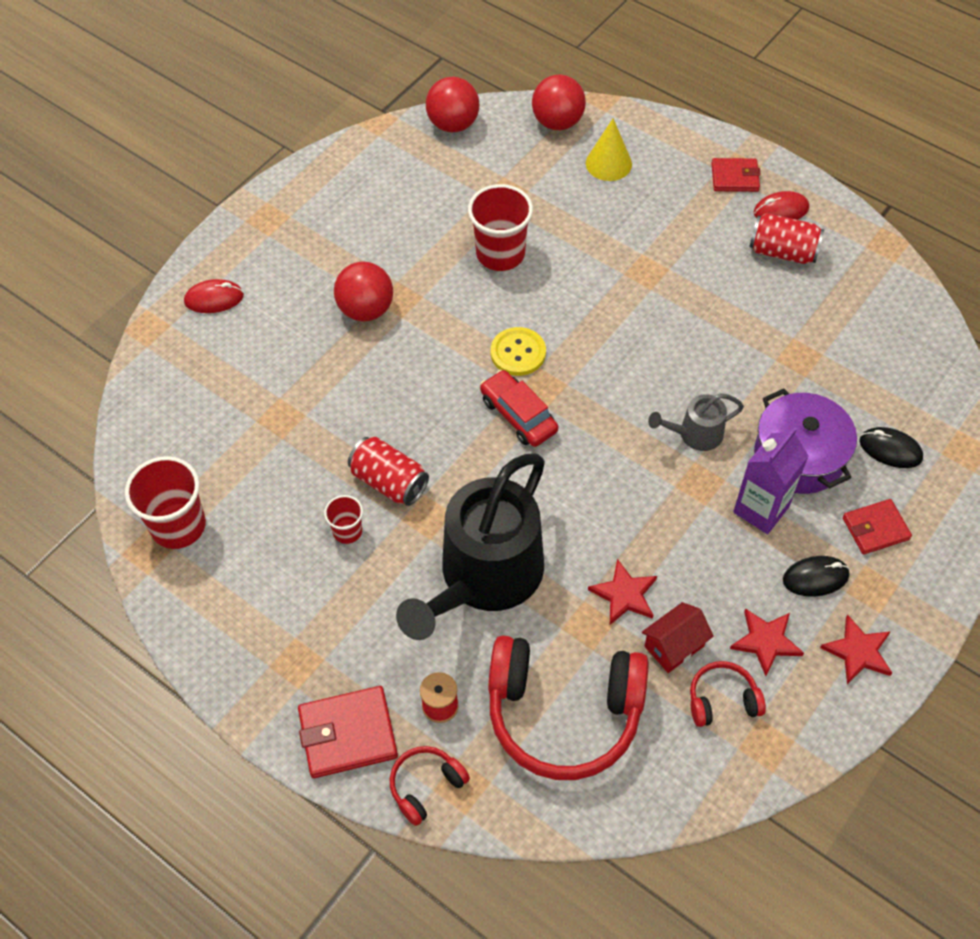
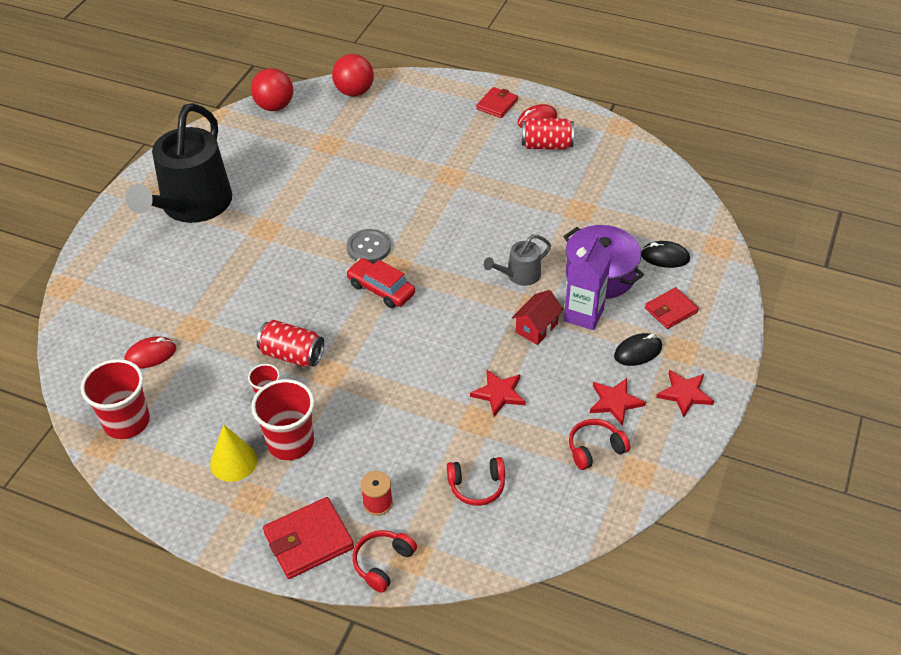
camera: 15 degrees left, 10 degrees down
(214, 299) = (115, 257): red mouse -> red mouse (151, 355)
(366, 310) = (240, 241): red ball -> none
(484, 577) = (387, 405): black watering can -> black watering can (192, 205)
(500, 254) = (335, 184): red cup -> red cup (290, 442)
(518, 353) = (368, 247): yellow button -> grey button
(563, 714) = (477, 486): red headphones -> red headphones, size x0.46
(608, 163) = (401, 112): yellow cone -> yellow cone (233, 461)
(674, 646) = (547, 420): red house -> red house (536, 328)
(735, 177) = (497, 104): red wallet -> red wallet turned 45 degrees counterclockwise

